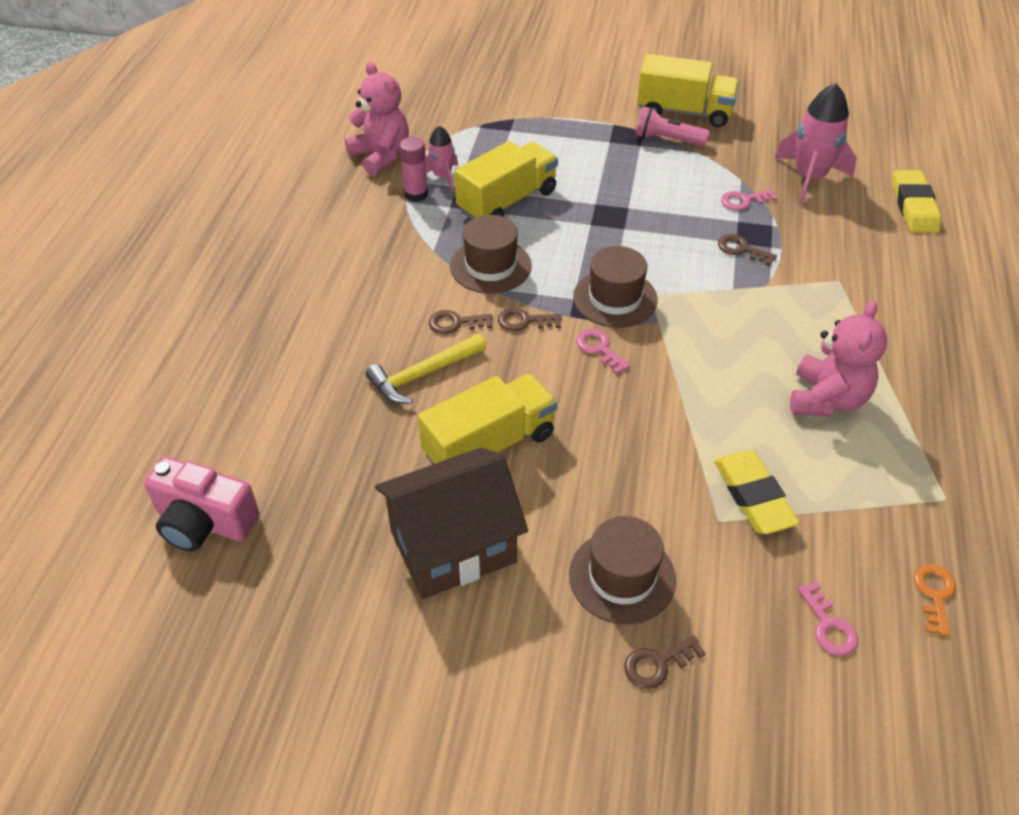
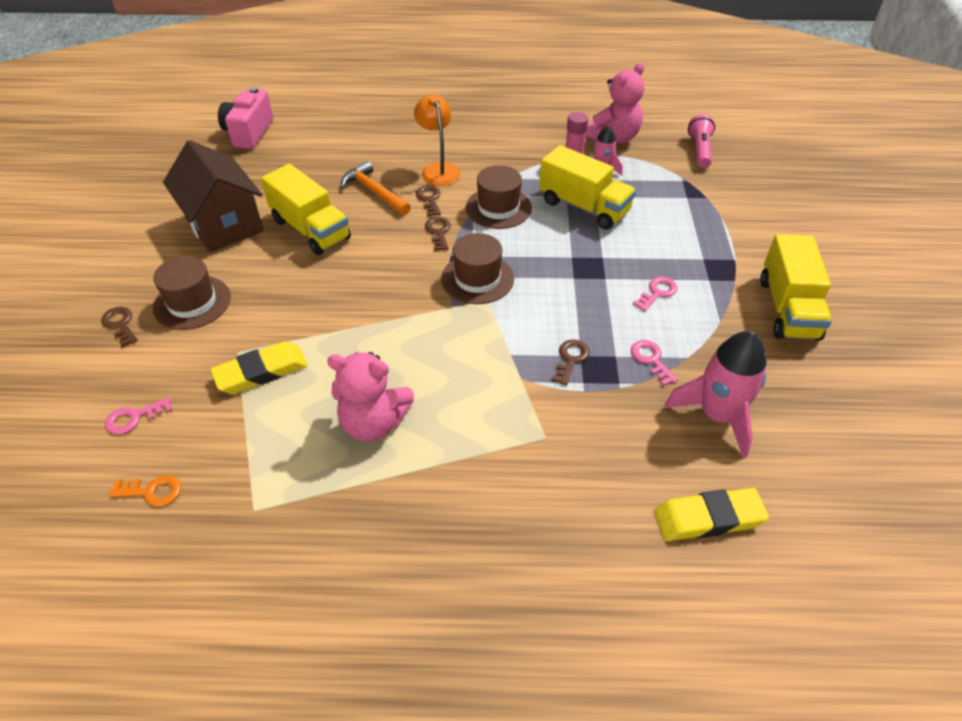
camera: 80 degrees right, 0 degrees up
(393, 308) = (438, 169): none -> orange lamp
(423, 375) = (374, 192): yellow hammer -> orange hammer
(599, 349) = (414, 274): pink key -> pink key (657, 292)
(667, 140) = (729, 298): pink flashlight -> pink flashlight (699, 150)

